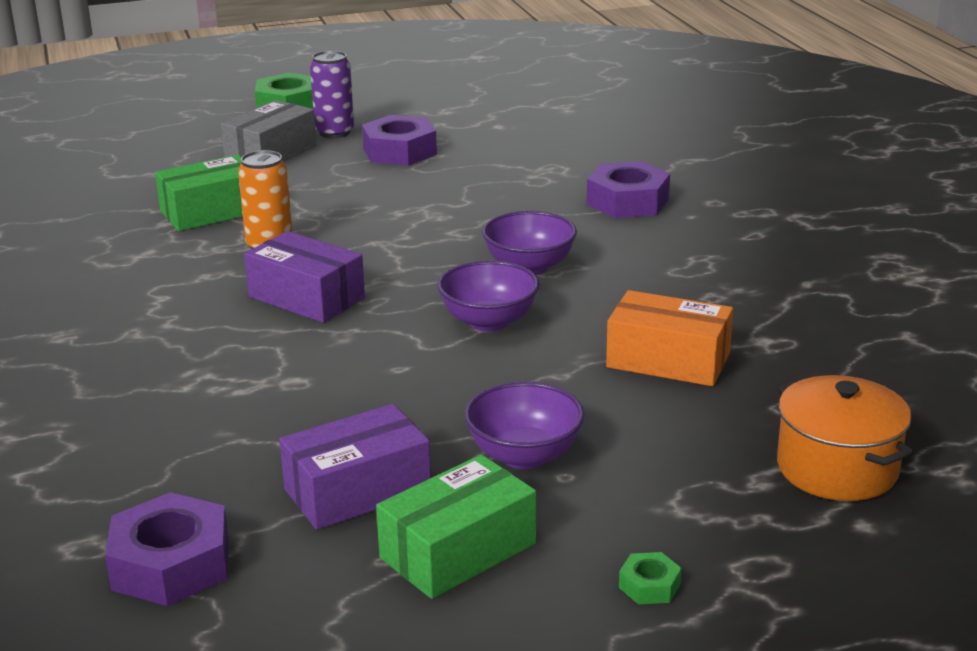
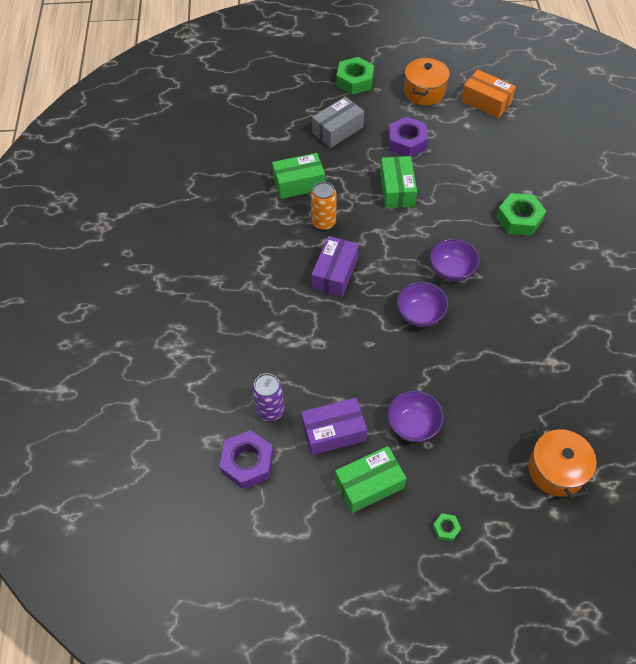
camera: 15 degrees right, 30 degrees up
(306, 297) = (335, 273): purple box -> purple box turned 60 degrees clockwise
(334, 132) = (375, 114): purple can -> purple can (270, 410)
(397, 198) = (397, 190): none -> green box
(413, 104) = (424, 92): none -> orange pot
(628, 201) = (519, 219): purple nut -> green nut
(668, 360) = (500, 367): orange box -> orange box (486, 102)

